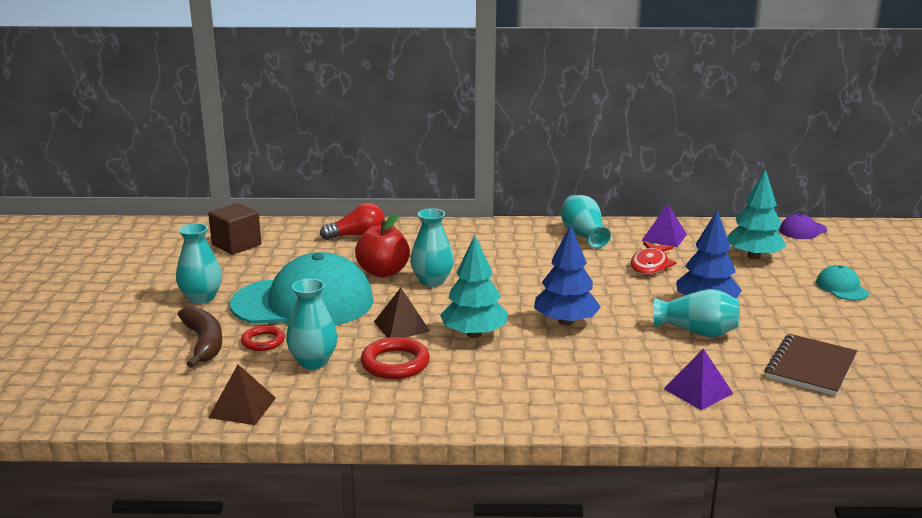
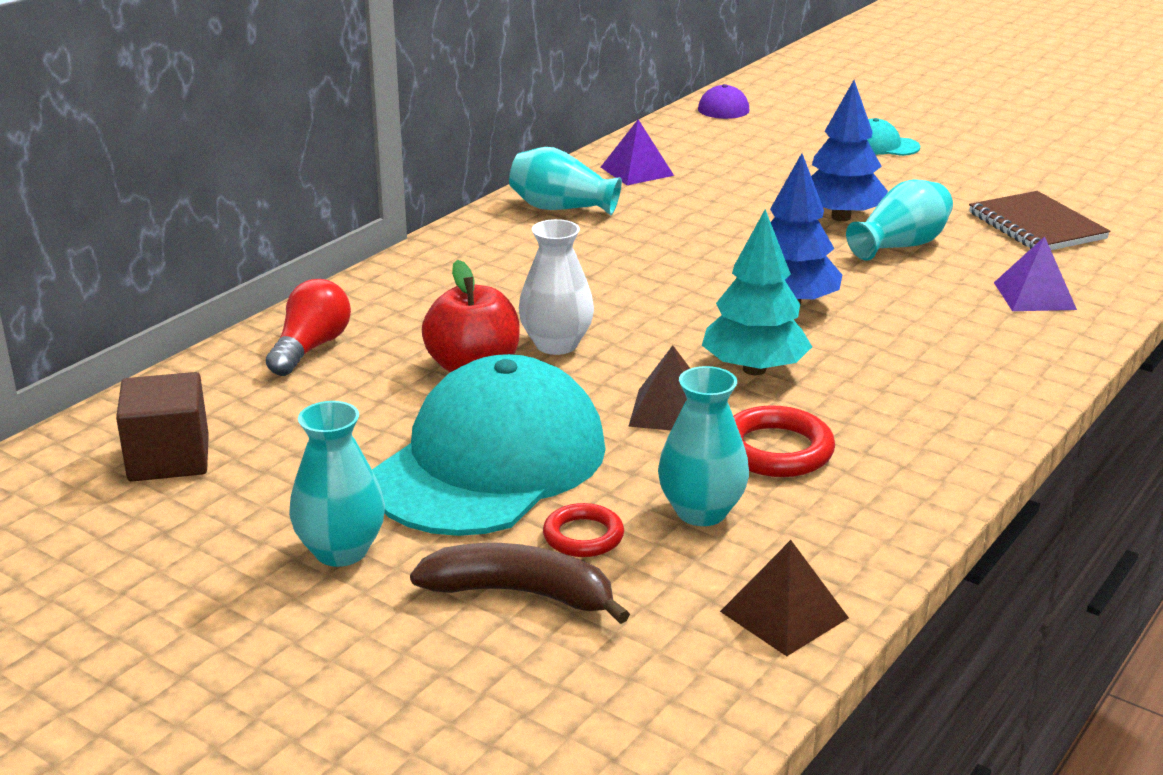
camera: 55 degrees left, 5 degrees up
(432, 281) = (556, 344): turquoise vase -> white vase
(650, 265) = (701, 205): red fish -> none
(753, 256) = (754, 151): turquoise tree -> none

